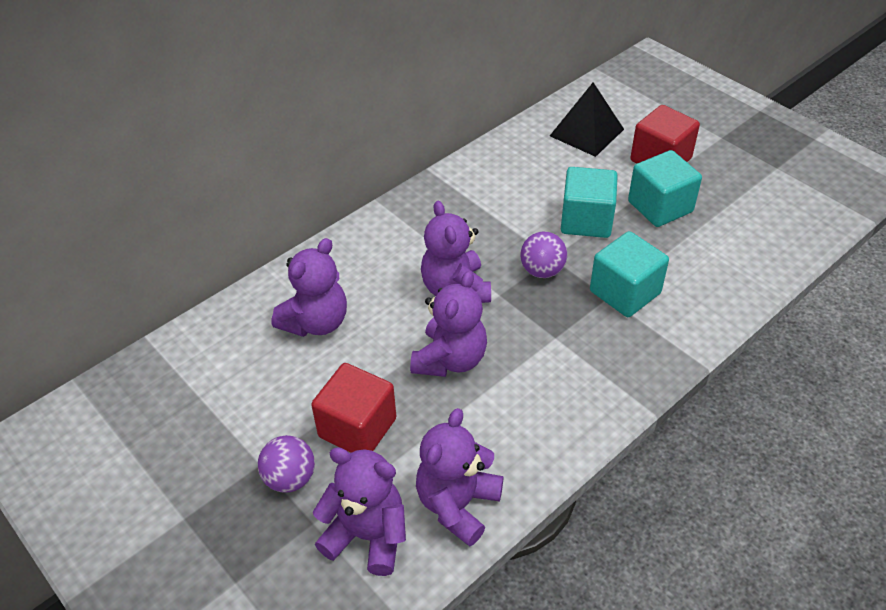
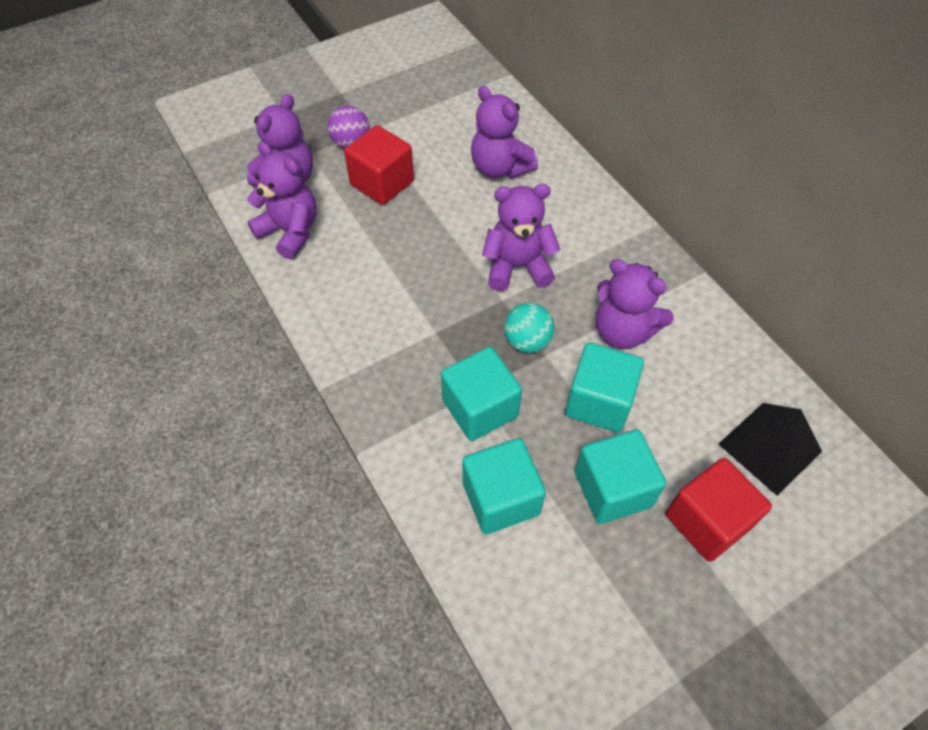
camera: 100 degrees right, 10 degrees up
(450, 359) = (432, 249): purple teddy bear -> purple teddy bear (622, 331)
(542, 271) = (527, 341): purple ball -> turquoise ball
(700, 267) = (501, 498): none -> turquoise cube

